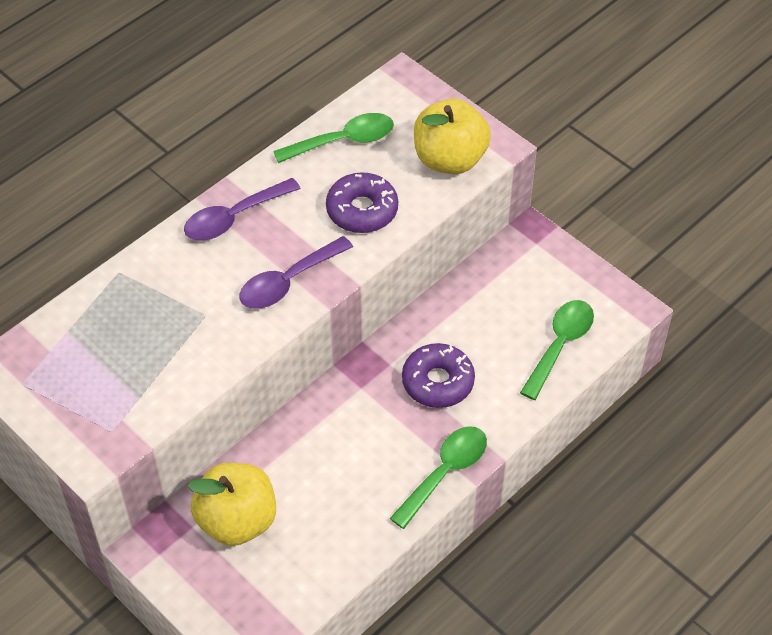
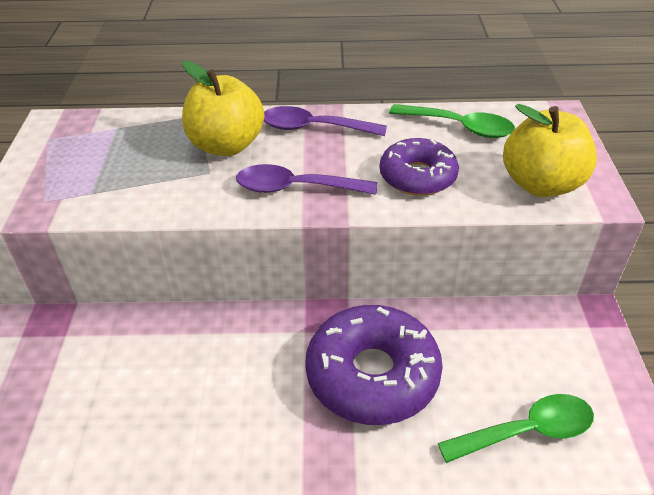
camera: 45 degrees right, 10 degrees down
(237, 521) = (94, 356): yellow apple -> yellow apple (226, 145)
(438, 382) = (372, 375): purple donut -> purple donut, size x1.58
(445, 472) = (289, 459): green spoon -> none

